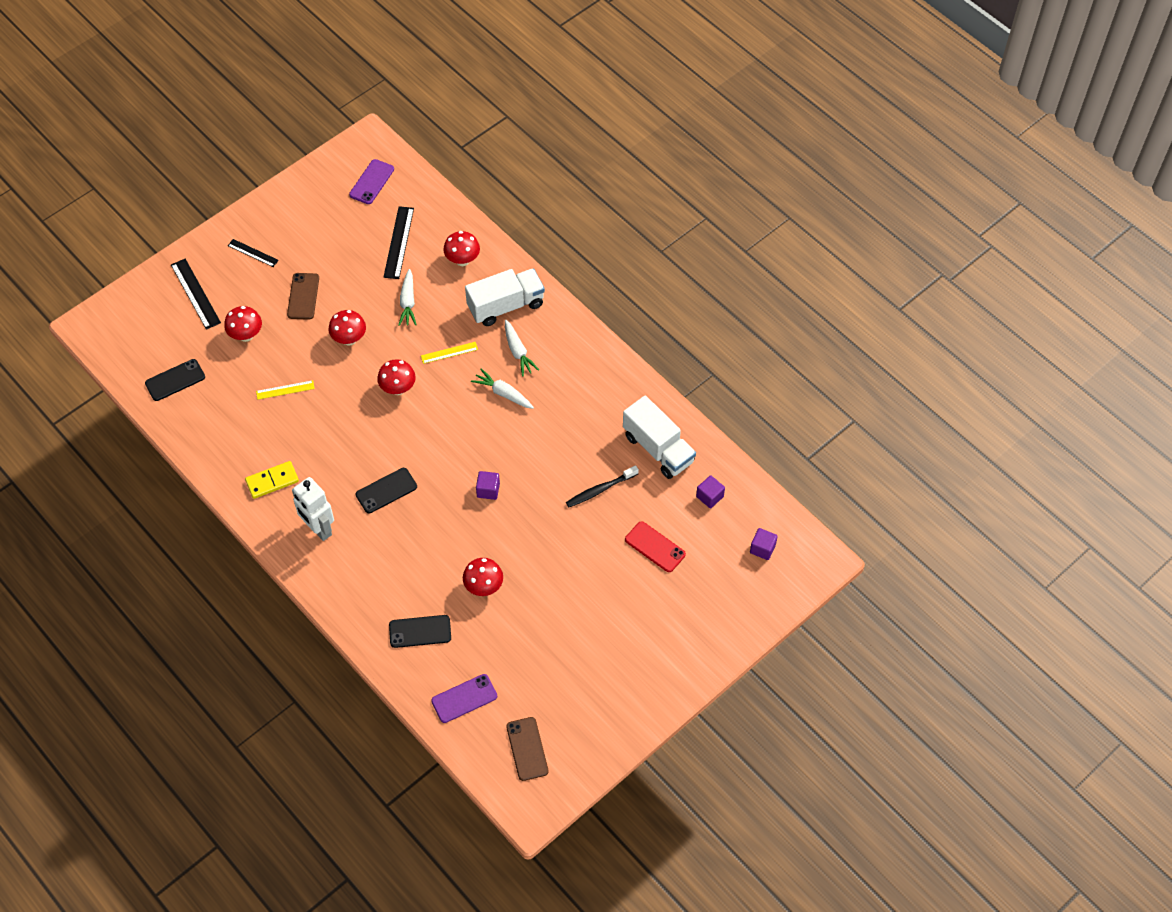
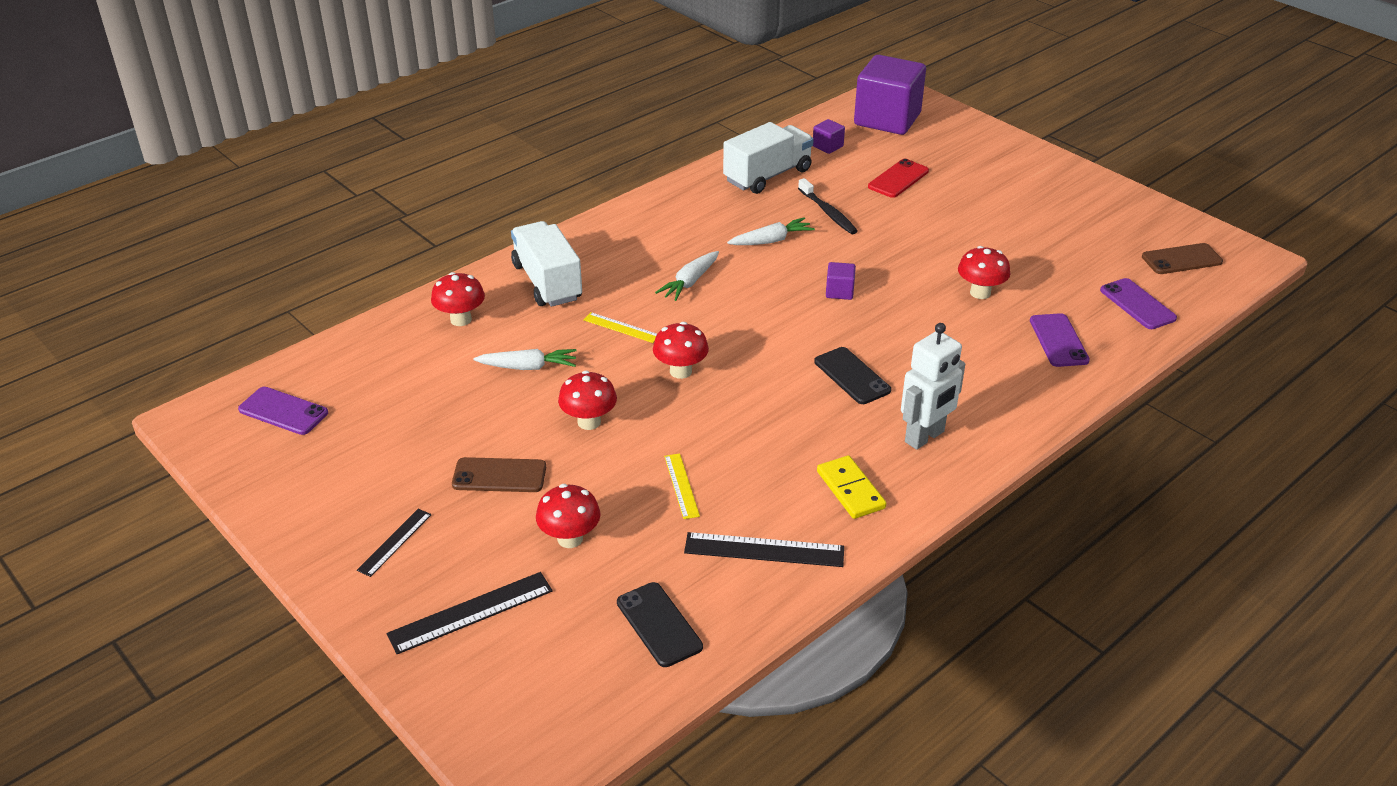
camera: 90 degrees left, 20 degrees down
(399, 242) = (413, 379): black ruler -> black ruler (764, 550)
(420, 631) = (1058, 340): black phone -> purple phone
(449, 352) = (621, 327): yellow ruler -> yellow ruler turned 45 degrees counterclockwise
(518, 352) = (624, 271): white carrot -> white carrot (771, 240)
(762, 548) = (887, 119): purple cube -> purple cube, size x2.45

